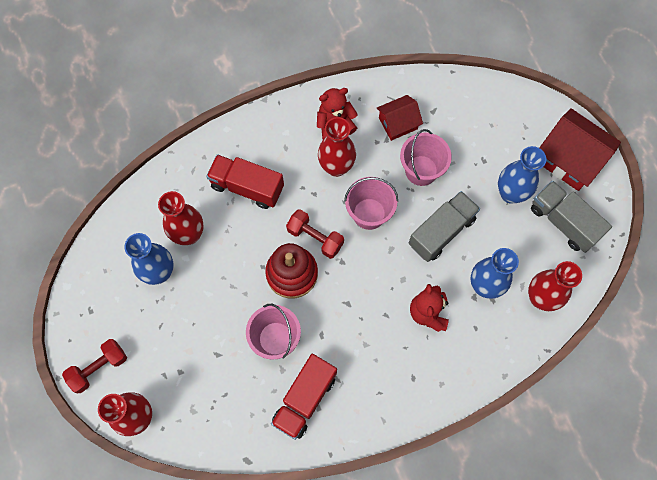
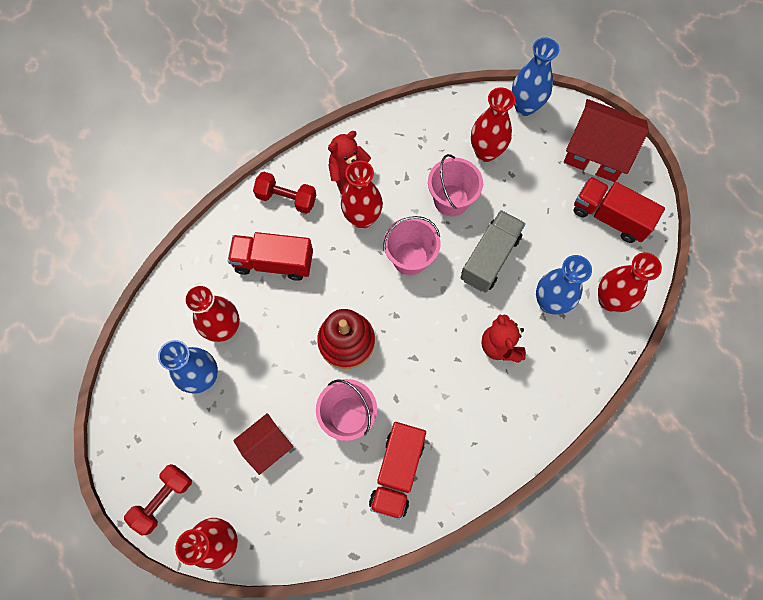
camera: 15 degrees left, 0 degrees up
(315, 238) = (360, 297): red dumbbell -> red dumbbell (286, 198)
(398, 123) = (413, 158): red house -> red house (266, 445)
(466, 134) = (486, 152): none -> red vase
(510, 193) = (548, 201): blue vase -> blue vase (525, 107)
(563, 222) = (609, 217): grey truck -> red truck

